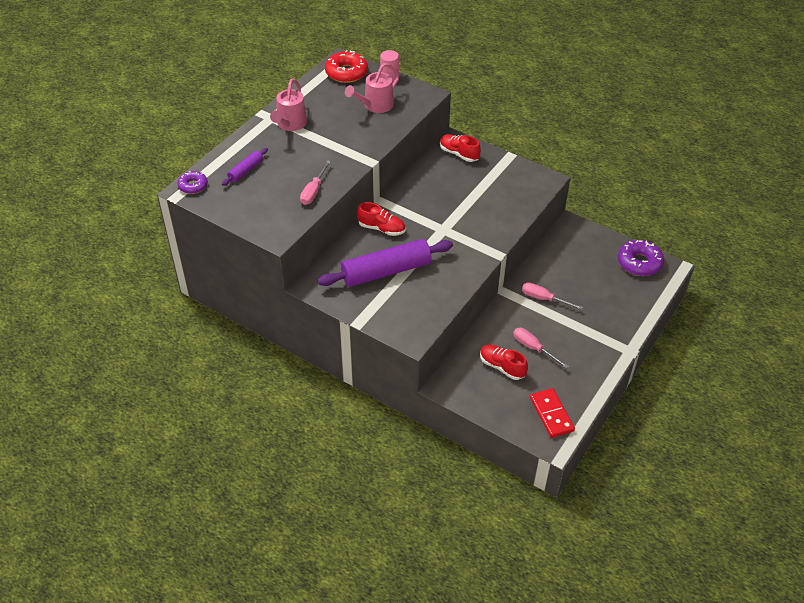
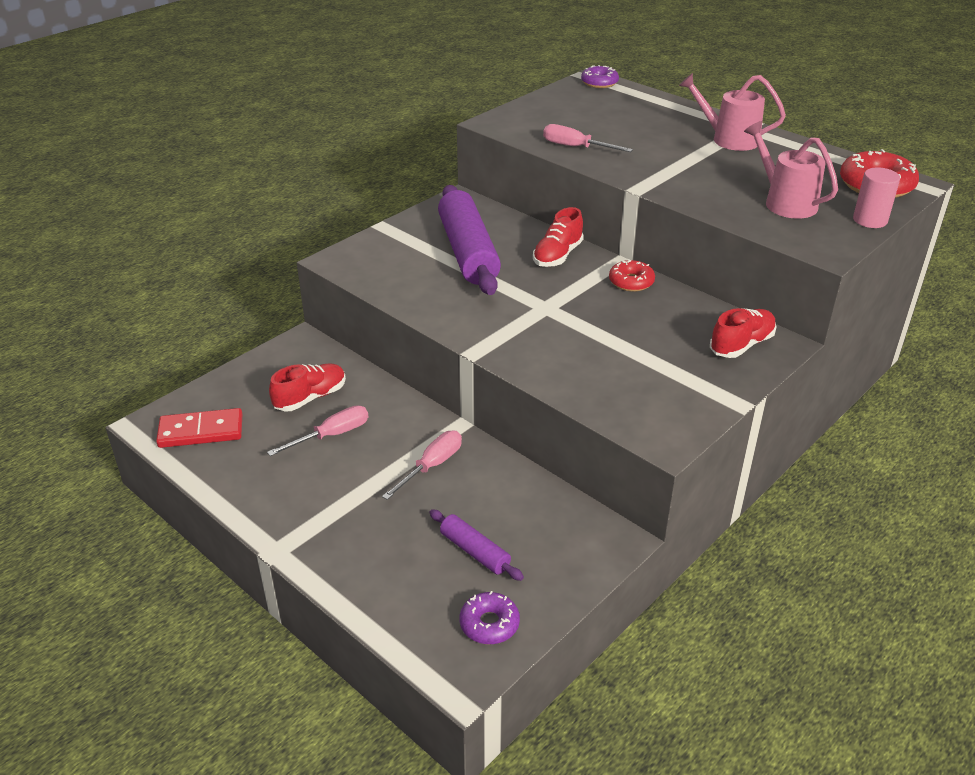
camera: 100 degrees right, 10 degrees down
(245, 171) = (625, 110): purple rolling pin -> purple rolling pin (475, 551)
(406, 195) = (631, 282): none -> red donut
(639, 263) = (489, 624): purple donut -> purple donut, size x0.61

